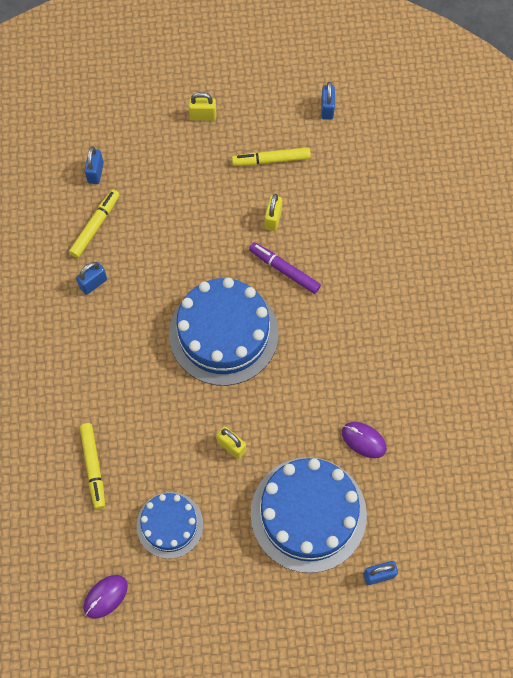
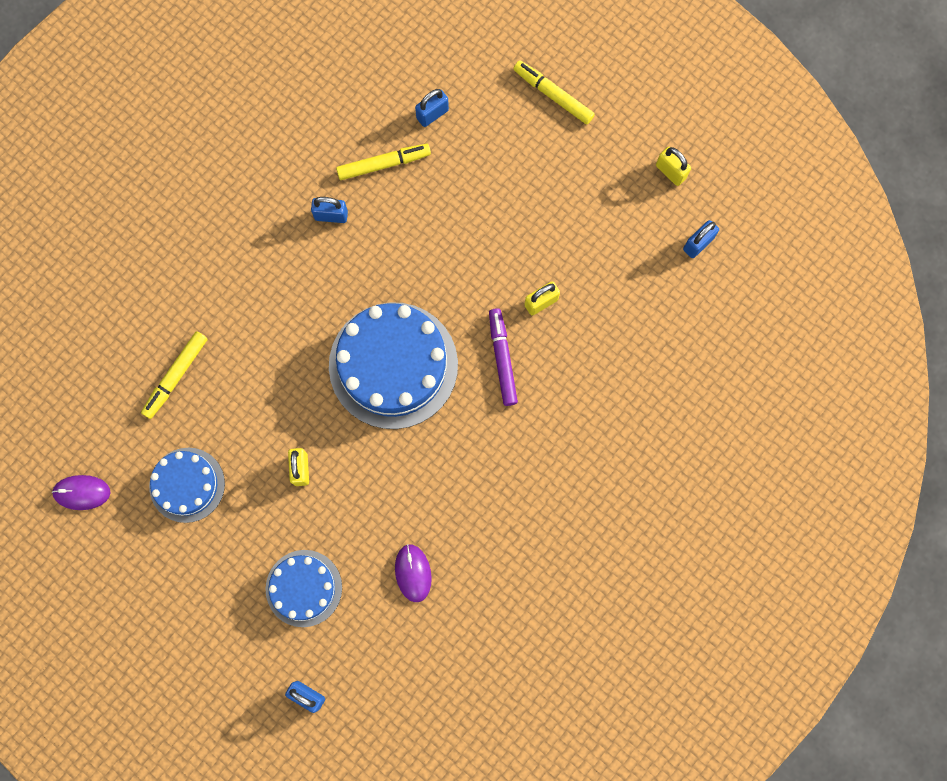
camera: 45 degrees right, 10 degrees up
(203, 116) = (579, 146): yellow padlock -> yellow padlock (670, 172)
(271, 160) = (596, 245): yellow marker -> yellow marker (553, 95)
(308, 514) = (304, 588): blue cake -> blue cake, size x0.57

